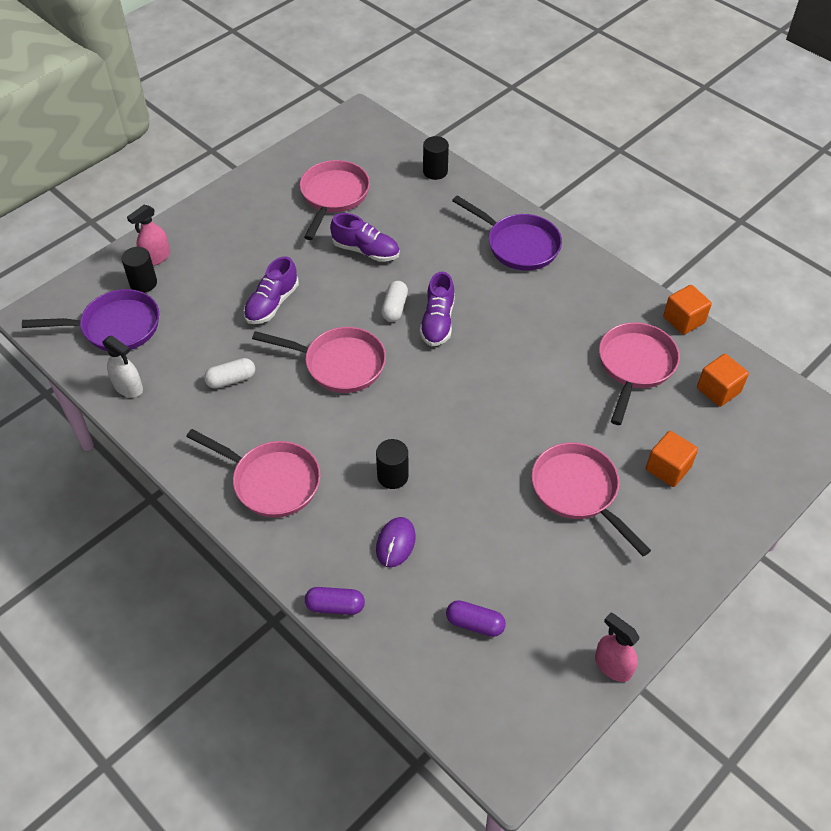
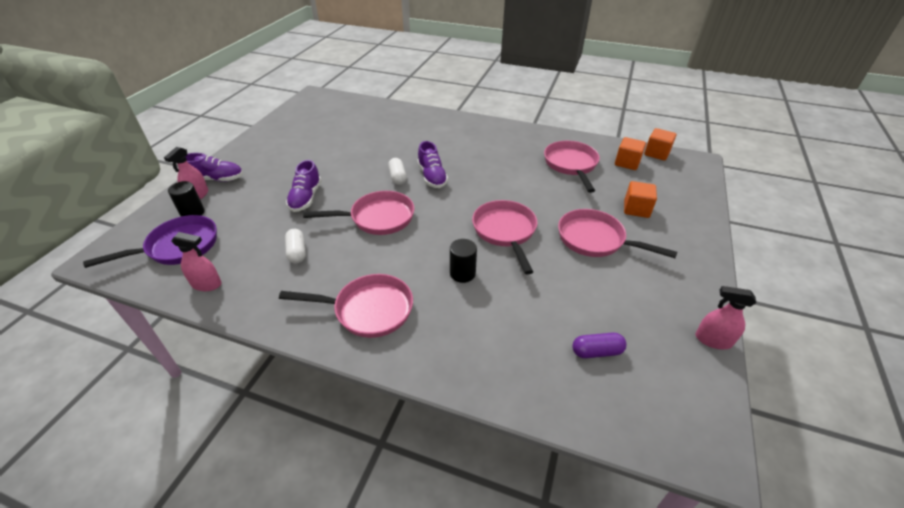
camera: 25 degrees left, 10 degrees down
(128, 387) = (206, 284): white spray bottle -> pink spray bottle
(231, 380) = (297, 252): white capsule -> white capsule turned 60 degrees counterclockwise
(333, 196) = (319, 133): pink pan -> pink pan (505, 231)
(335, 606) = (479, 384): purple capsule -> none
(366, 251) = (358, 154): purple shoe -> purple shoe (216, 179)
(395, 543) = (496, 317): purple mouse -> none
(435, 171) = (379, 108): black cylinder -> none
(518, 245) = (456, 128): purple pan -> none
(683, 320) = (578, 137): orange cube -> orange cube (656, 153)

